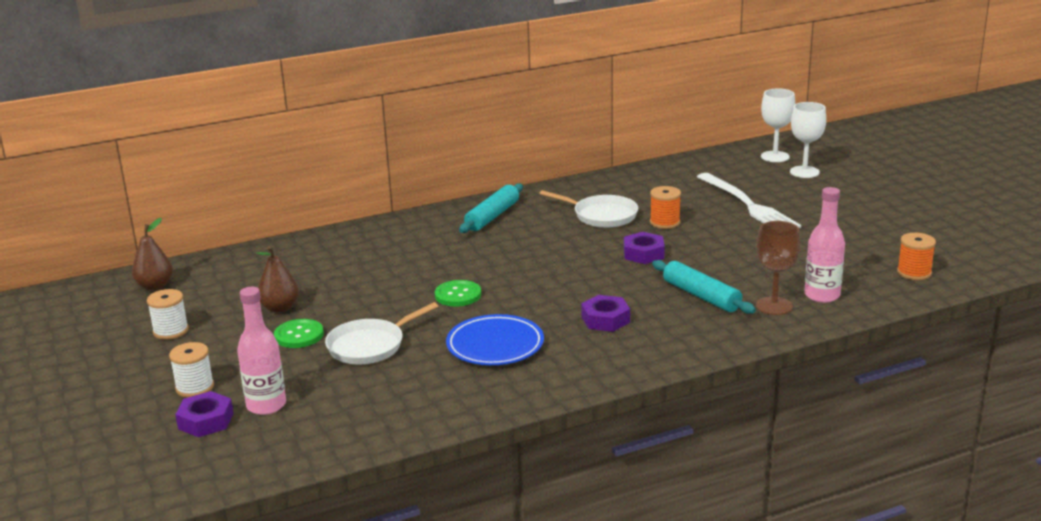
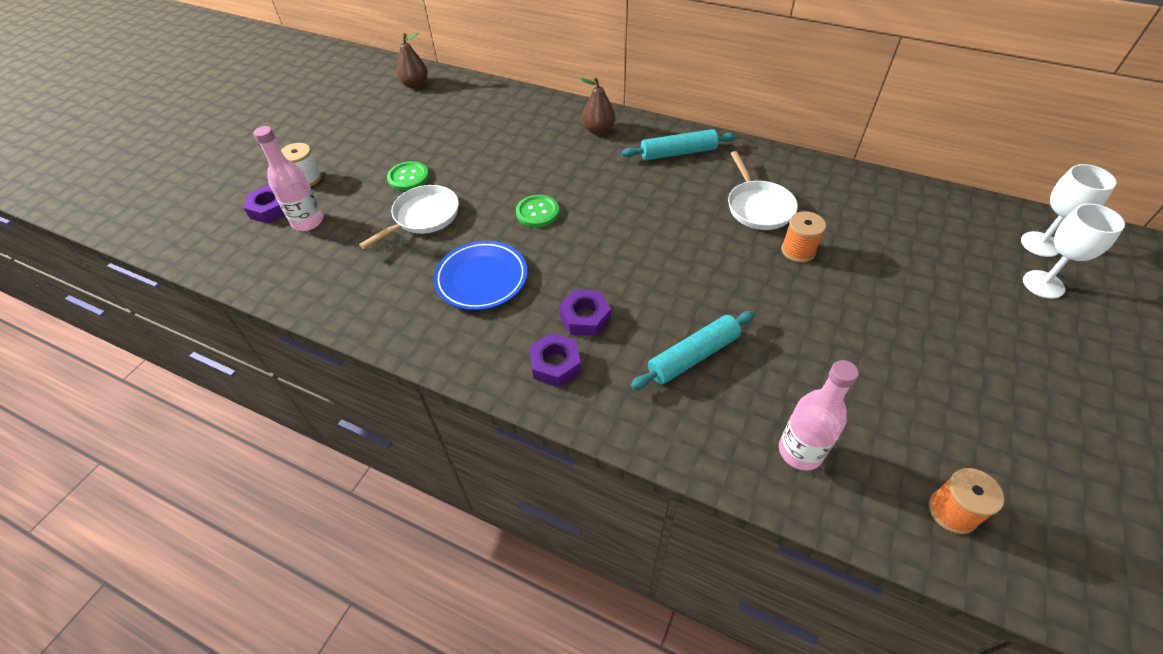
camera: 50 degrees right, 25 degrees up
(171, 331) = (367, 125): white spool -> none
(280, 308) = (436, 147): brown pear -> brown pear (598, 130)
(370, 346) = (423, 217): white pan -> white pan turned 120 degrees clockwise
(643, 254) = (724, 272): purple nut -> purple nut (555, 364)
(701, 296) = (693, 356): turquoise rolling pin -> turquoise rolling pin turned 45 degrees clockwise
(748, 205) = (910, 285): white fork -> none
(774, 306) = (735, 423): brown goblet -> none

